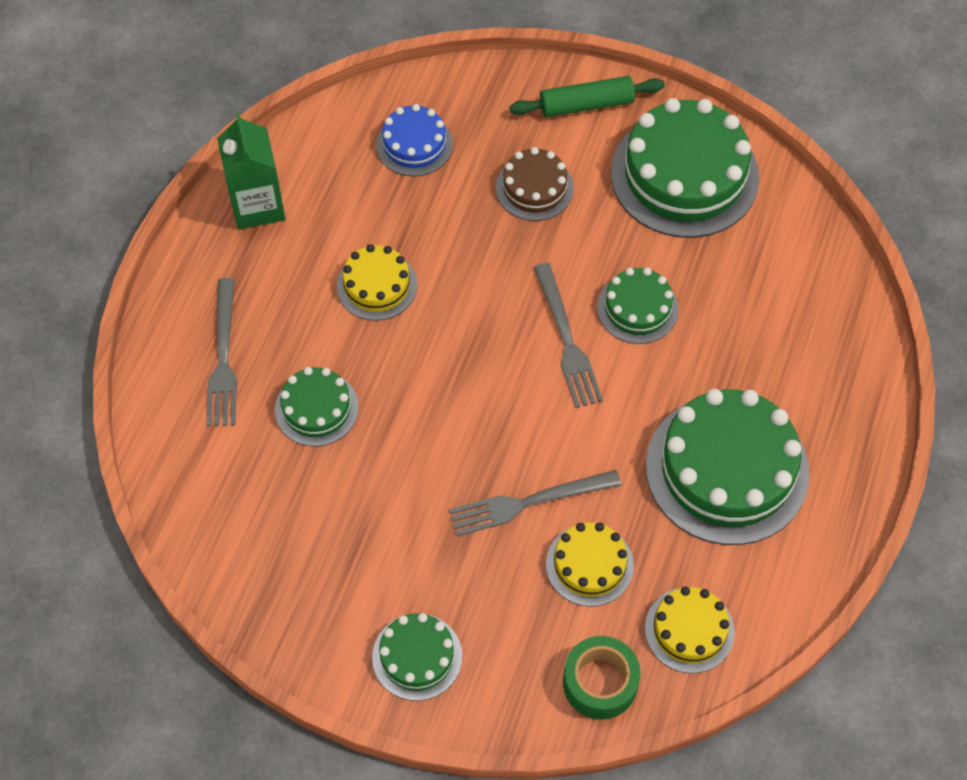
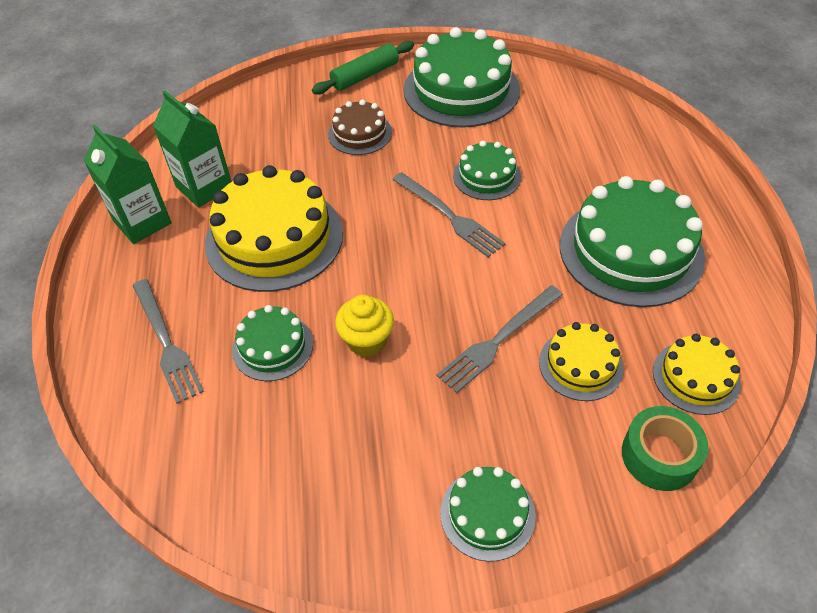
camera: 25 degrees left, 10 degrees down
(337, 188) = (204, 187): none -> green carton
(377, 285) = (274, 238): yellow cake -> yellow cake, size x1.91
(405, 444) = (366, 341): none -> yellow cupcake
(414, 144) = (251, 139): blue cake -> none

